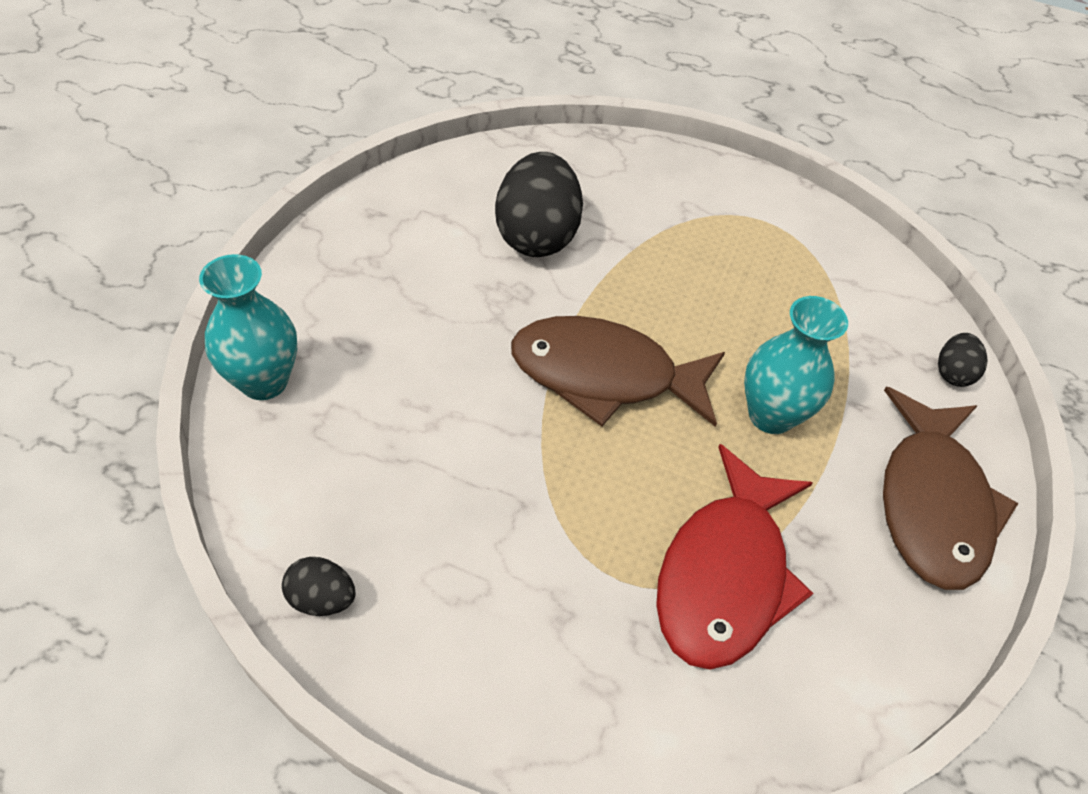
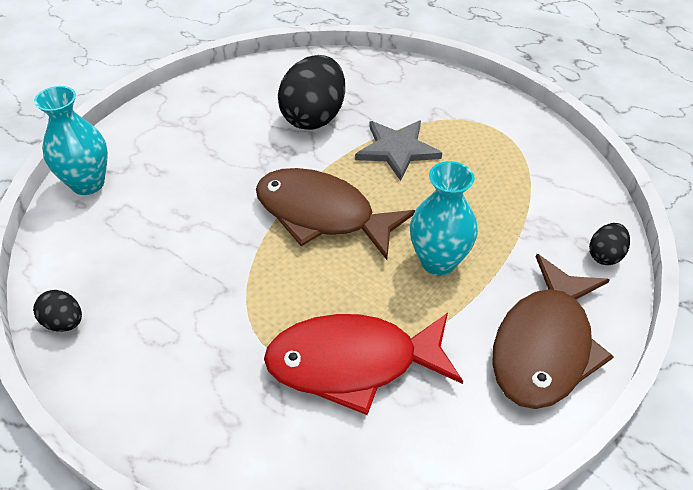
camera: 20 degrees right, 5 degrees down
(661, 268) = (397, 150): none -> grey star
(725, 574) = (353, 363): red fish -> red fish turned 45 degrees clockwise

